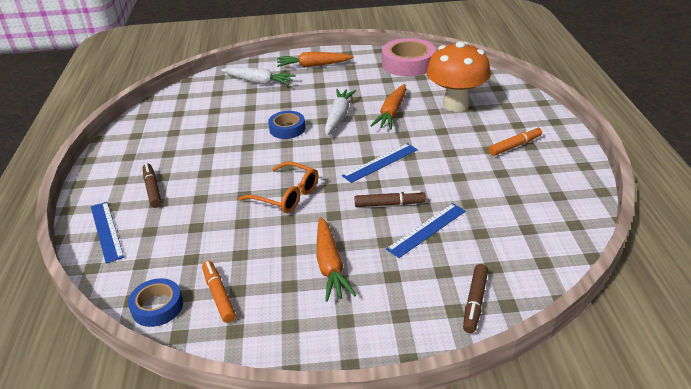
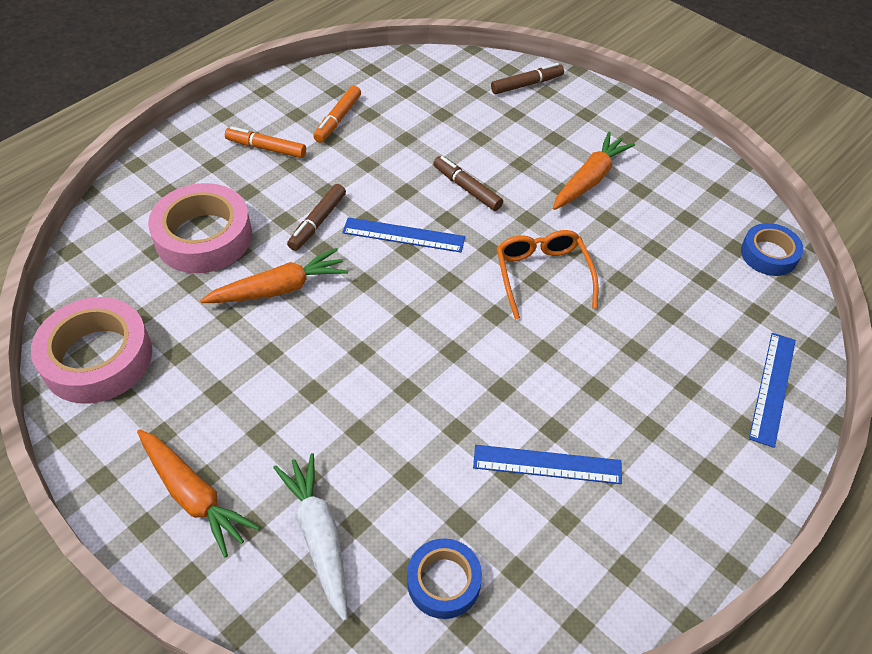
camera: 135 degrees left, 15 degrees up
(152, 189) = (678, 413): brown marker -> brown marker (317, 222)
(219, 295) = (707, 225): orange marker -> orange marker (338, 119)
(287, 129) = (420, 376): blue tape -> blue tape (443, 582)
(338, 117) = (338, 339): white carrot -> none
(427, 230) = (475, 146): blue ruler -> blue ruler (547, 464)
(456, 105) = (204, 237): orange mushroom -> pink tape

